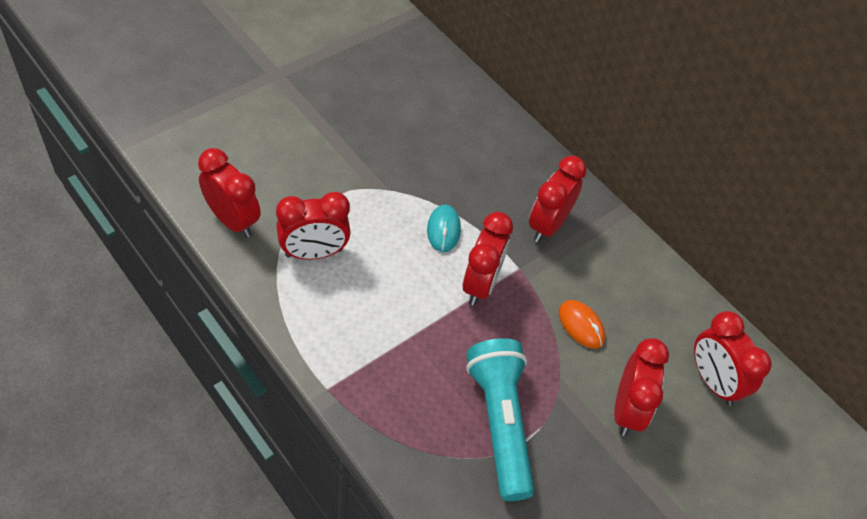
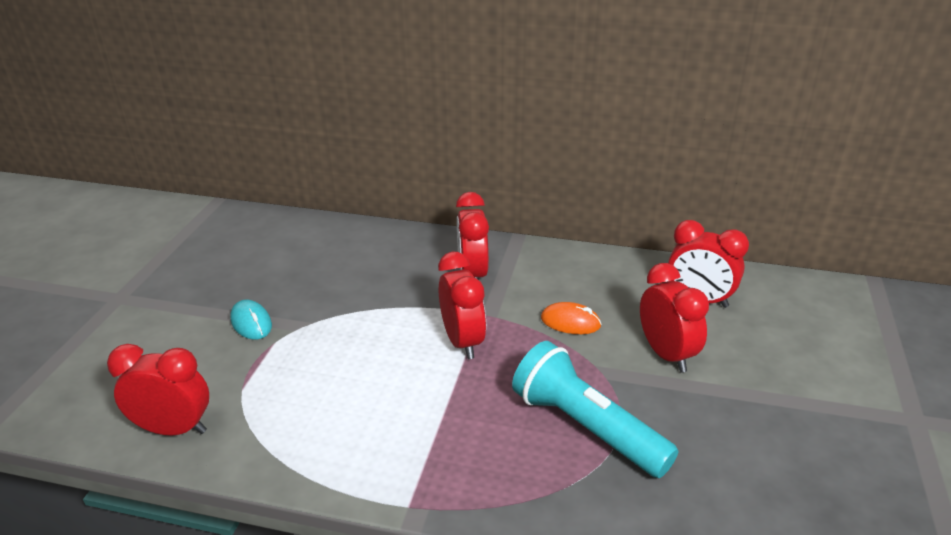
camera: 30 degrees left, 20 degrees down
(314, 253) = (286, 406): red clock -> none
(443, 230) = (391, 323): turquoise mouse -> turquoise mouse (251, 323)

